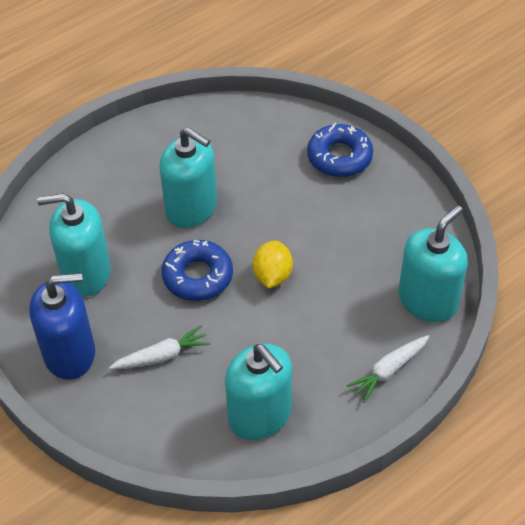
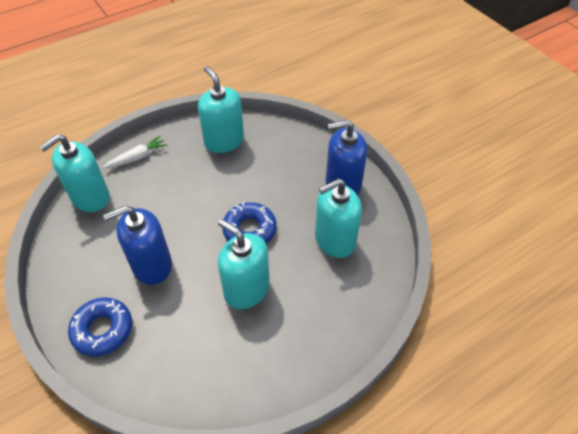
camera: 175 degrees left, 0 degrees up
(86, 273) = (334, 240): turquoise soap dispenser -> turquoise soap dispenser turned 150 degrees clockwise
(162, 356) = (281, 178): white carrot -> none
(272, 276) = (194, 225): yellow lemon -> none
(310, 223) = (152, 265): none -> blue soap dispenser

